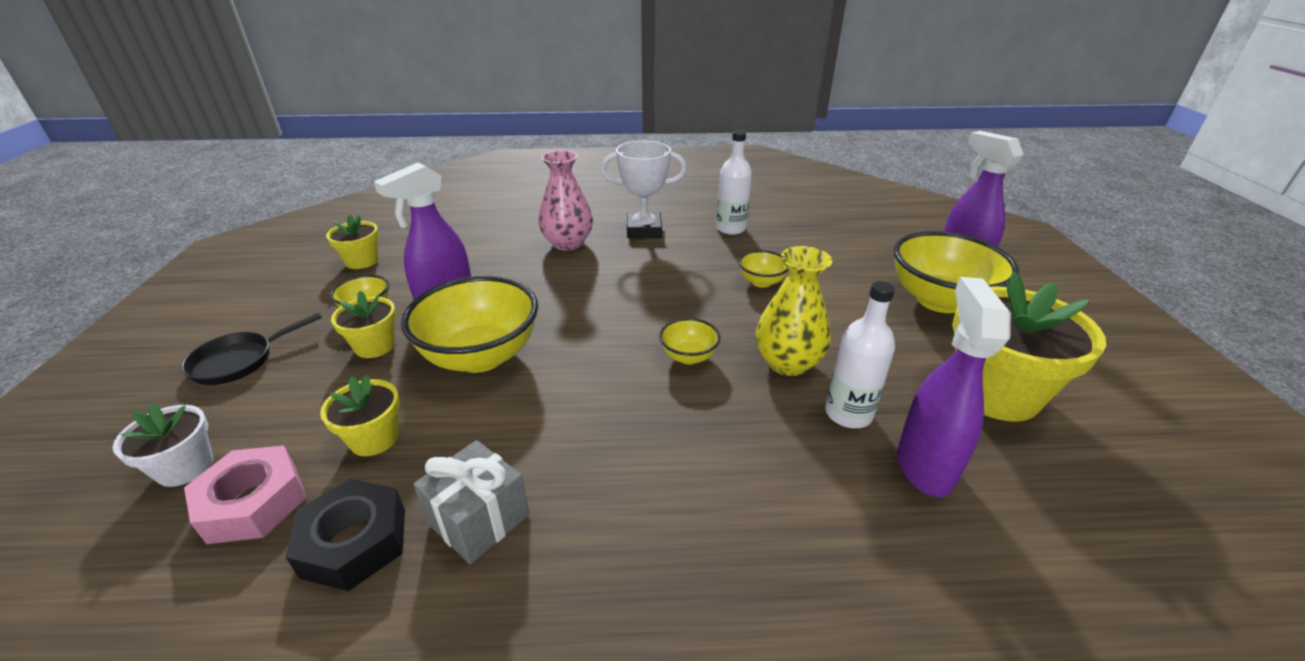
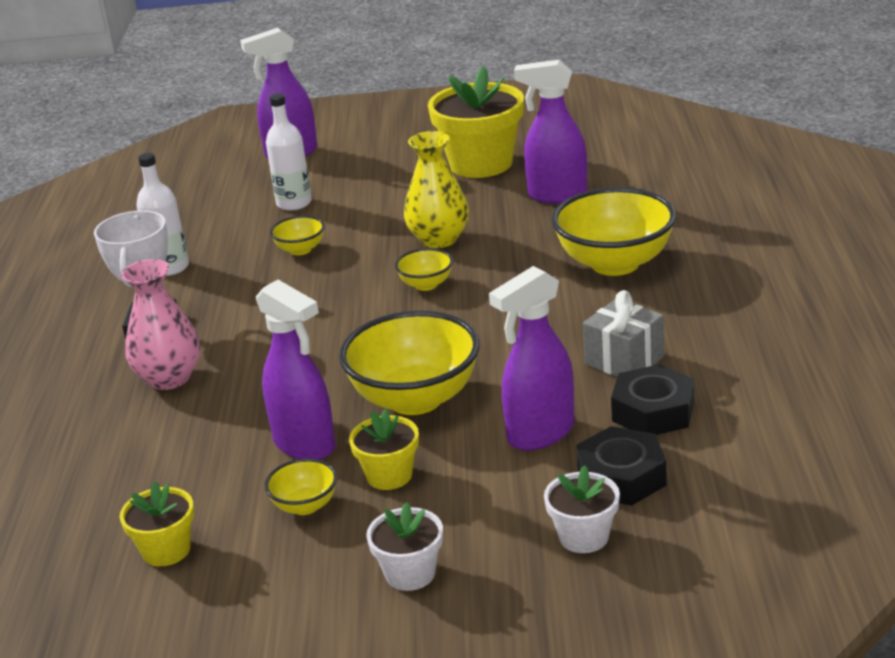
camera: 85 degrees left, 5 degrees down
(239, 361) = (410, 573): black pan -> white flower pot
(253, 503) = (621, 477): pink nut -> black nut
(374, 439) = (540, 434): yellow flower pot -> purple spray bottle
(848, 414) = (504, 218): white bottle -> white bottle (294, 203)
(939, 300) = (353, 169): yellow bowl -> yellow bowl (615, 263)

